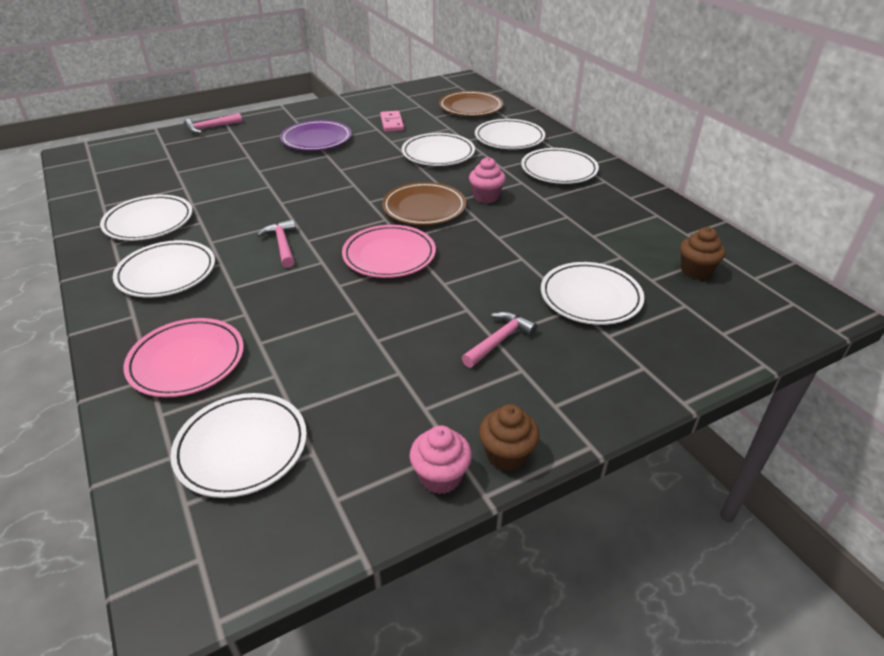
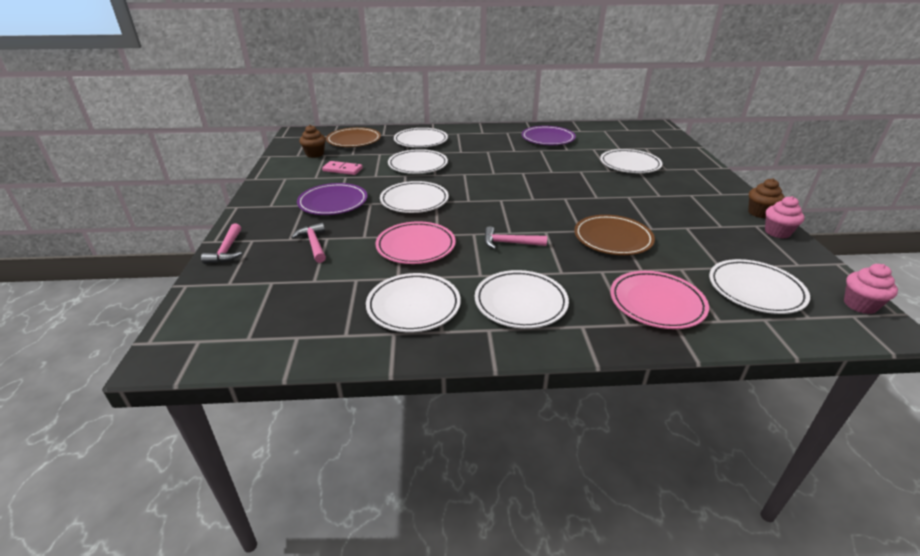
camera: 65 degrees left, 5 degrees down
(389, 255) = (552, 207): pink plate -> pink plate (416, 246)
(424, 208) = (496, 185): brown plate -> brown plate (612, 238)
(486, 197) = (498, 164): pink cupcake -> pink cupcake (860, 305)
(499, 340) = (662, 194): pink hammer -> pink hammer (314, 244)
(559, 170) = (481, 139): white plate -> white plate (414, 201)
(617, 214) = (548, 139): none -> purple plate
(696, 271) = (616, 138): brown cupcake -> brown cupcake (315, 154)

